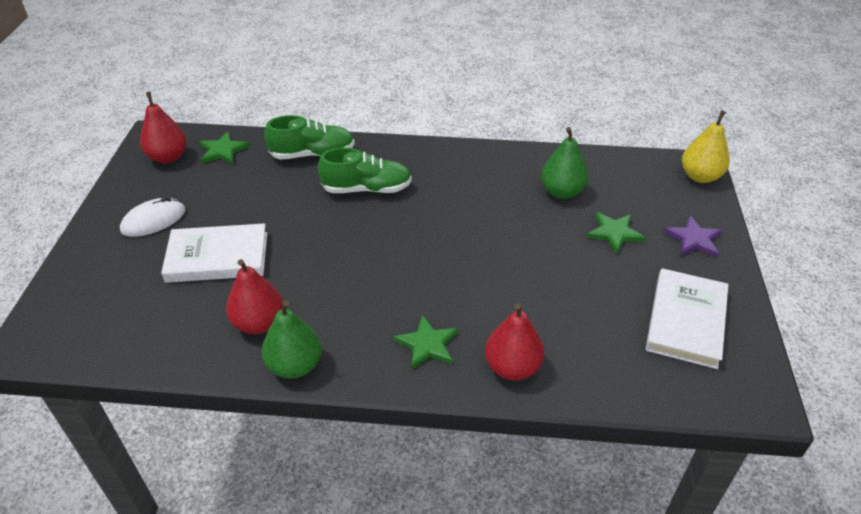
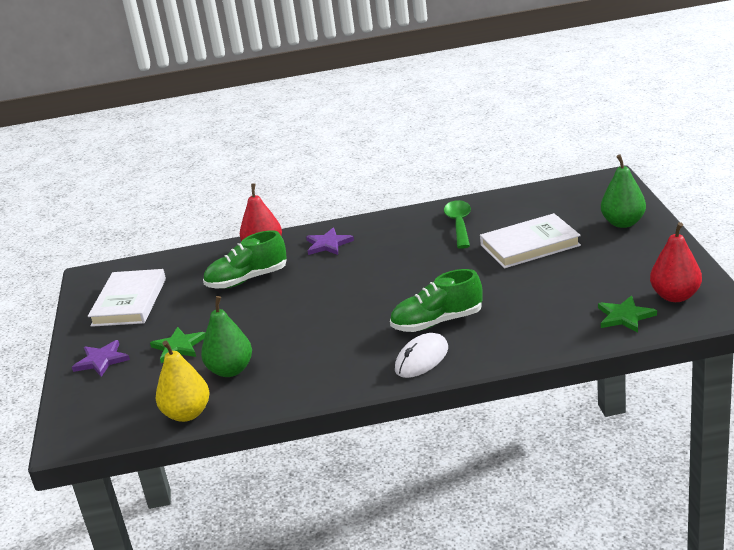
camera: 170 degrees right, 15 degrees down
(153, 220) = (616, 251): white mouse -> white mouse (421, 359)
(259, 323) = (459, 224): red pear -> green spoon
(295, 365) = (416, 215): green pear -> green pear (623, 223)
(312, 154) = (521, 338): green shoe -> green shoe (247, 280)
(427, 344) = (328, 244): green star -> purple star
(700, 176) = (70, 426): yellow pear -> yellow pear (187, 414)

